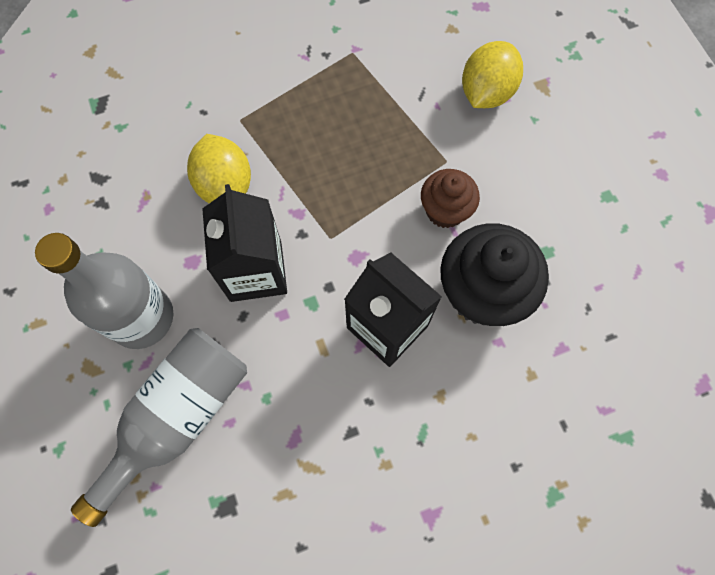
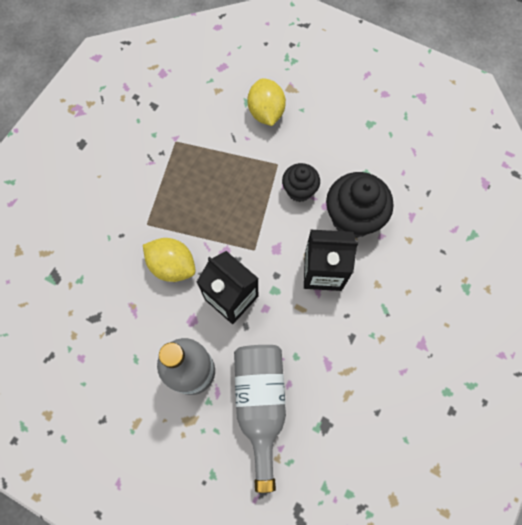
camera: 40 degrees left, 0 degrees up
(445, 210) = (299, 190): brown cupcake -> black cupcake

